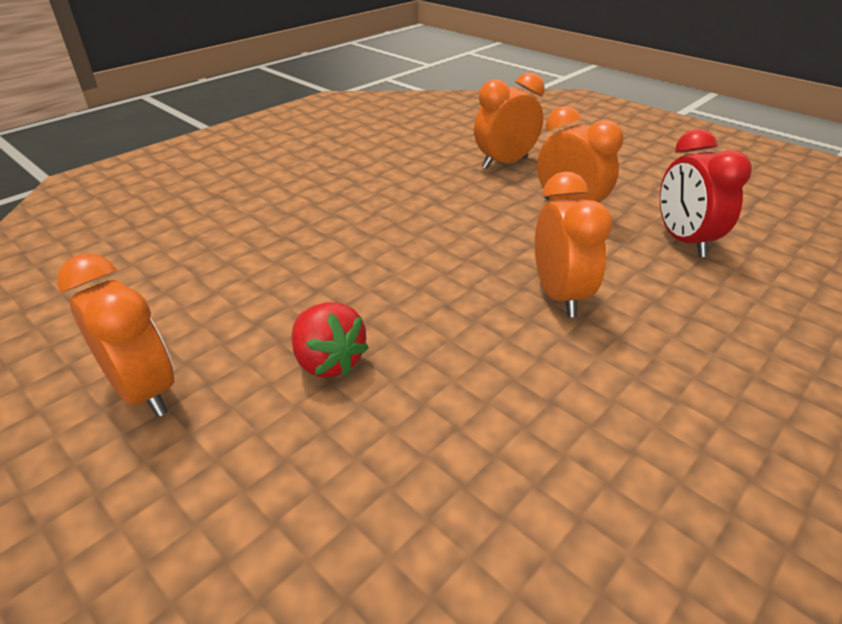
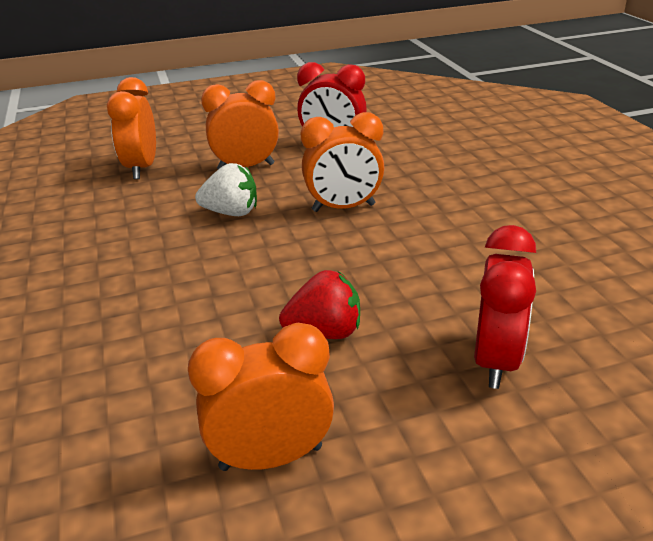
camera: 60 degrees left, 5 degrees down
(349, 521) = (496, 361): none -> red clock
(480, 233) = (231, 212): none -> white strawberry
(559, 295) = (343, 208): orange clock -> orange clock turned 150 degrees clockwise

